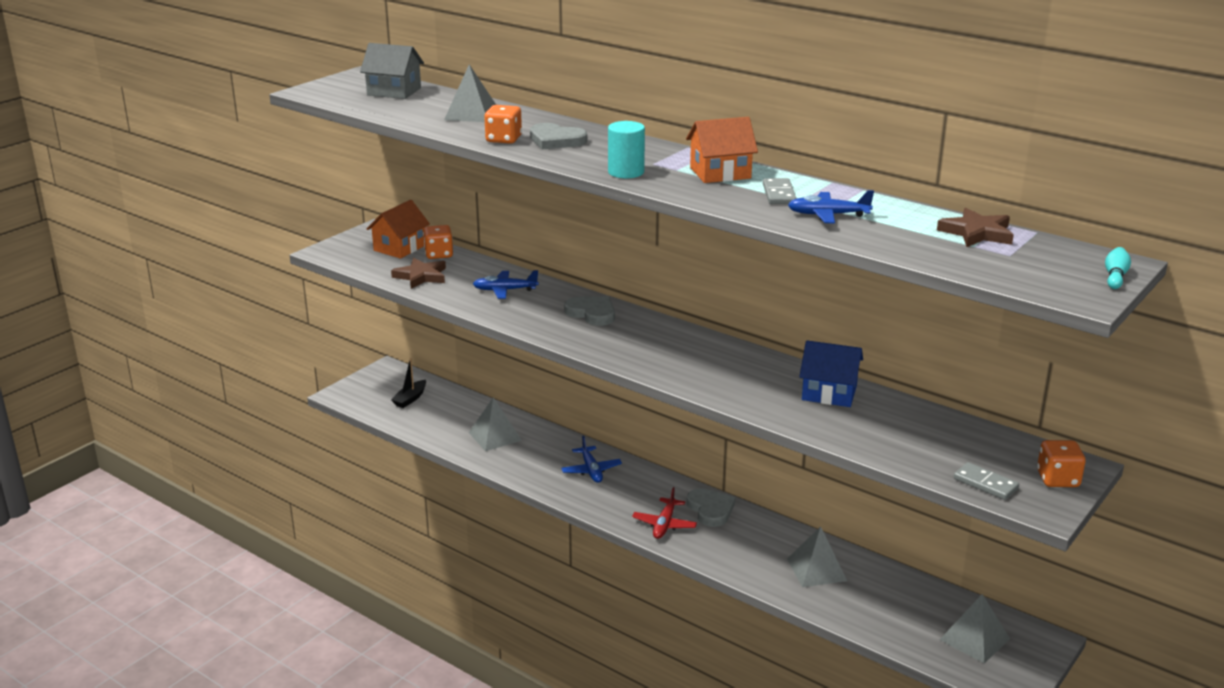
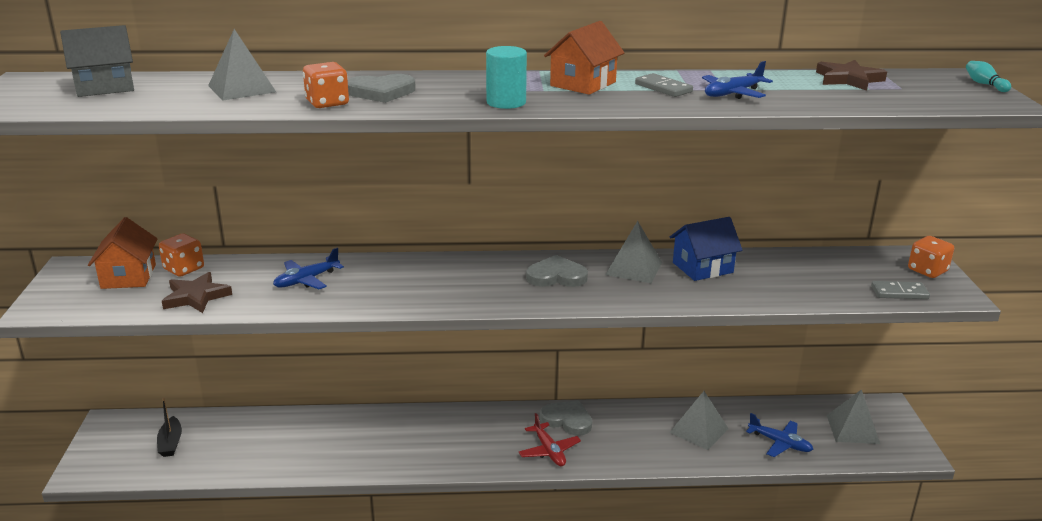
camera: 40 degrees left, 0 degrees up
(495, 436) = (304, 441): grey pyramid -> grey pyramid (634, 268)
(591, 470) = (431, 432): blue plane -> blue plane (780, 443)
(592, 313) = (421, 272): grey heart -> grey heart (556, 276)

